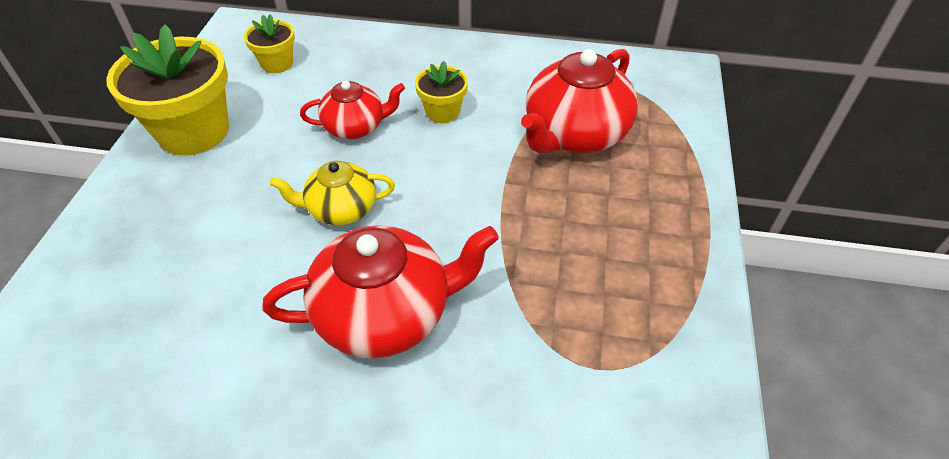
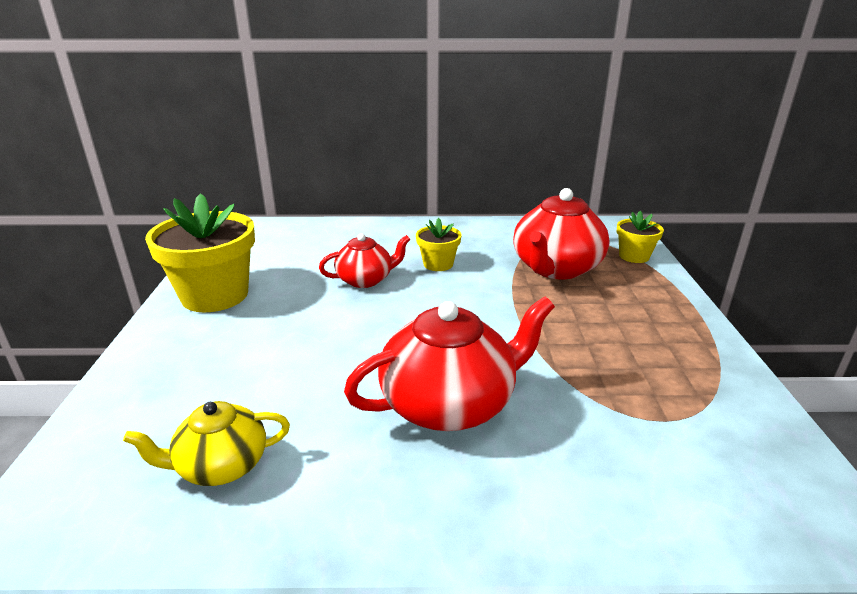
camera: 10 degrees left, 20 degrees down
(277, 63) = (279, 246): yellow flower pot -> yellow flower pot (634, 256)
(341, 209) = (375, 334): yellow teapot -> yellow teapot (221, 465)

